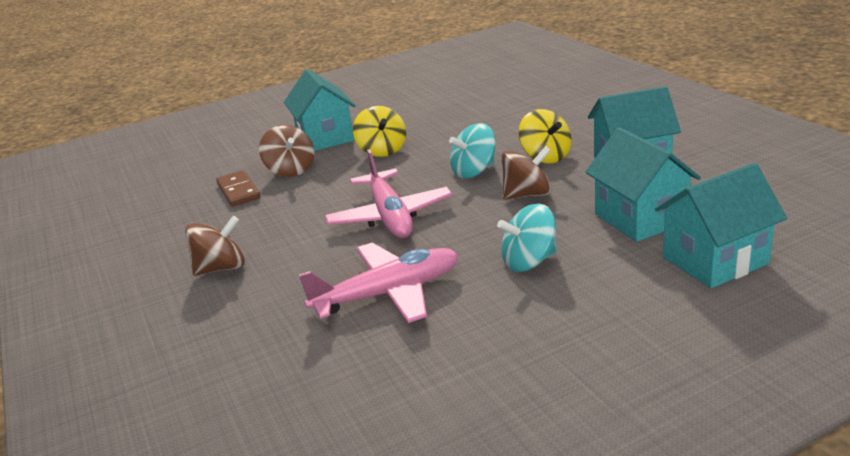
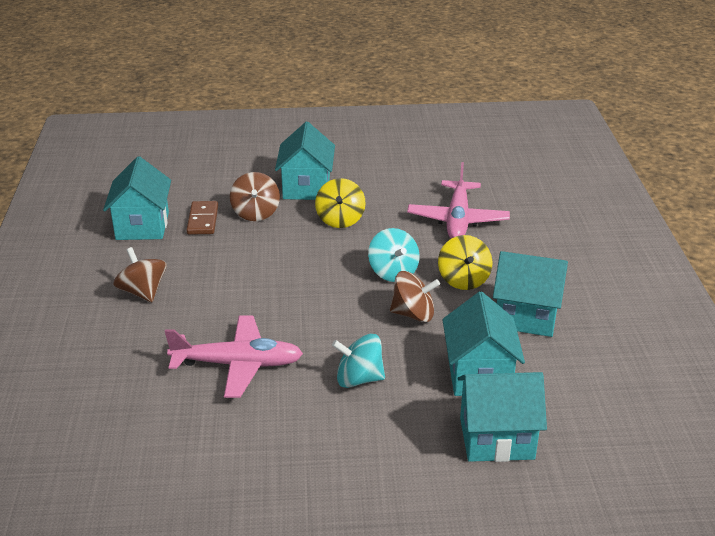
camera: 20 degrees right, 5 degrees up
(174, 215) = (142, 226): none -> turquoise house
(221, 268) = (143, 292): brown spinning top -> brown spinning top turned 120 degrees counterclockwise
(390, 216) = (293, 292): pink plane -> pink plane (457, 220)
(474, 171) = (393, 272): turquoise spinning top -> turquoise spinning top turned 105 degrees counterclockwise

